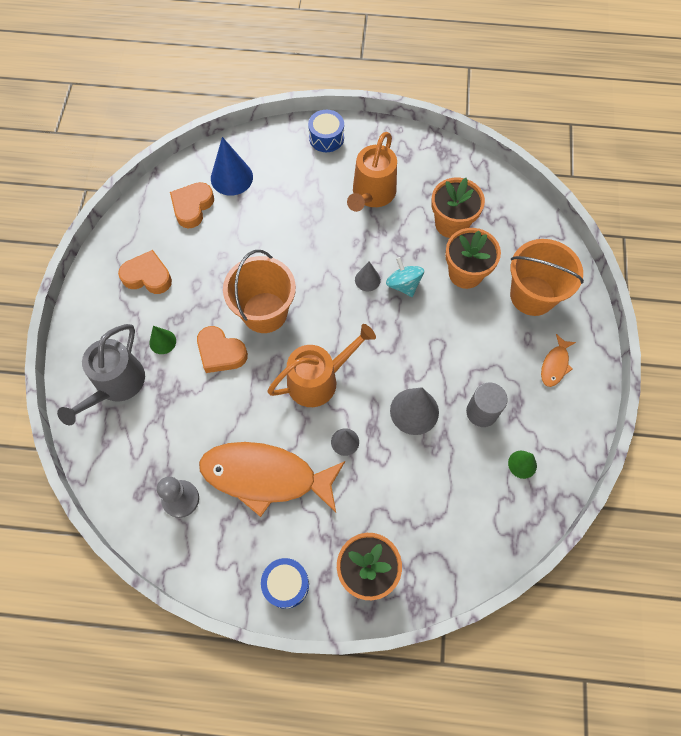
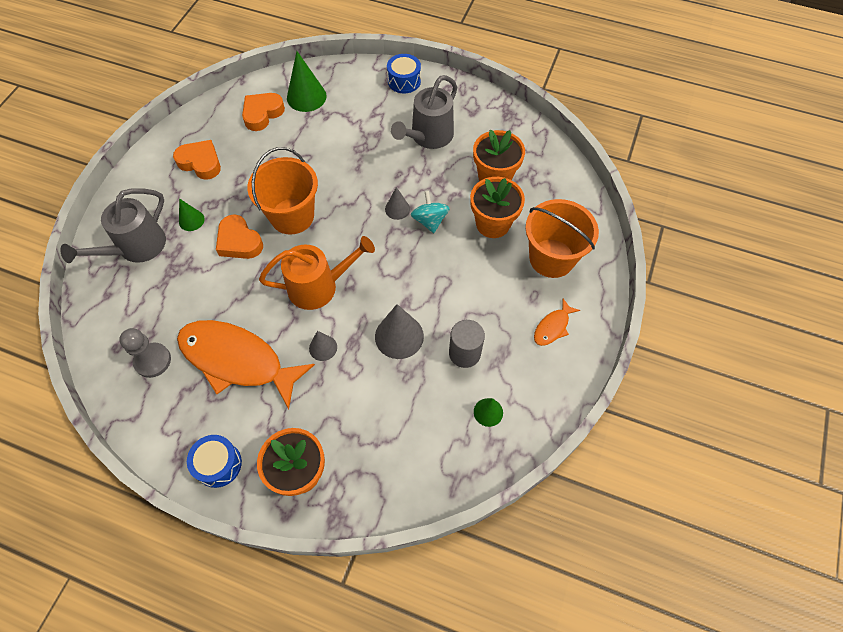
camera: 15 degrees right, 5 degrees down
(231, 177) = (306, 97): blue cone -> green cone
(372, 194) = (428, 136): orange watering can -> grey watering can

